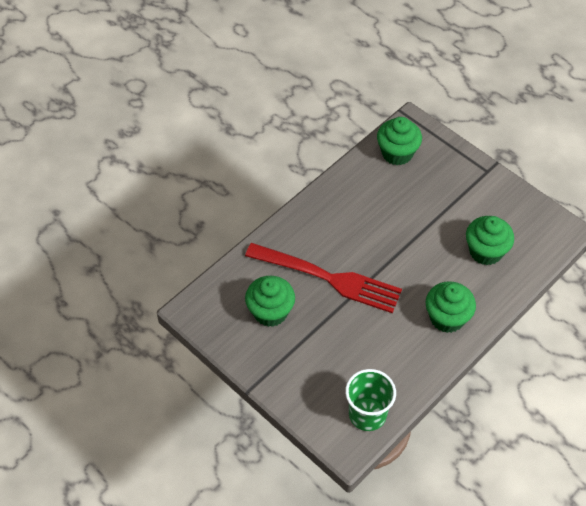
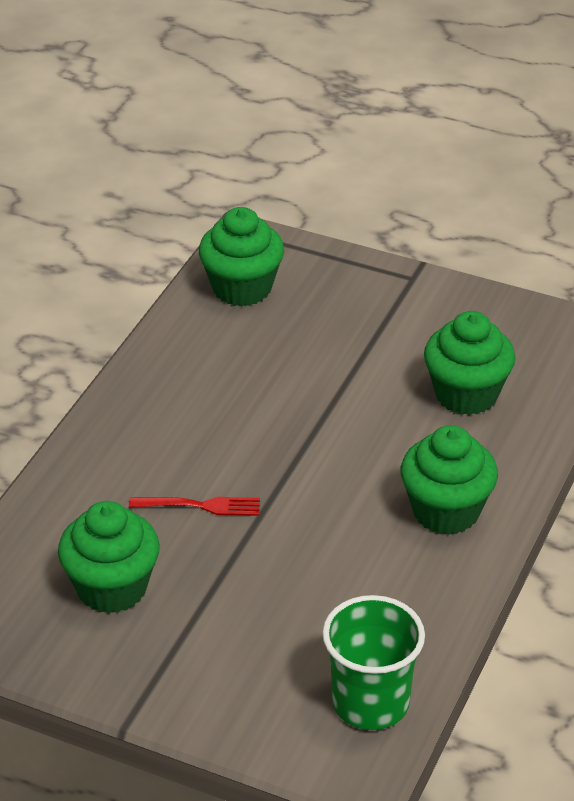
camera: 20 degrees left, 15 degrees down
(328, 278) = (200, 506): red fork -> red fork, size x0.41

